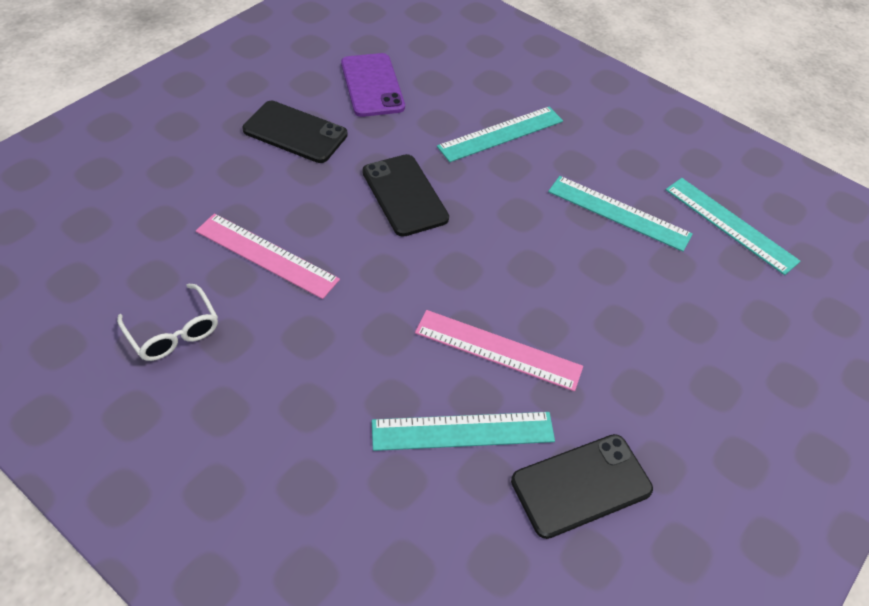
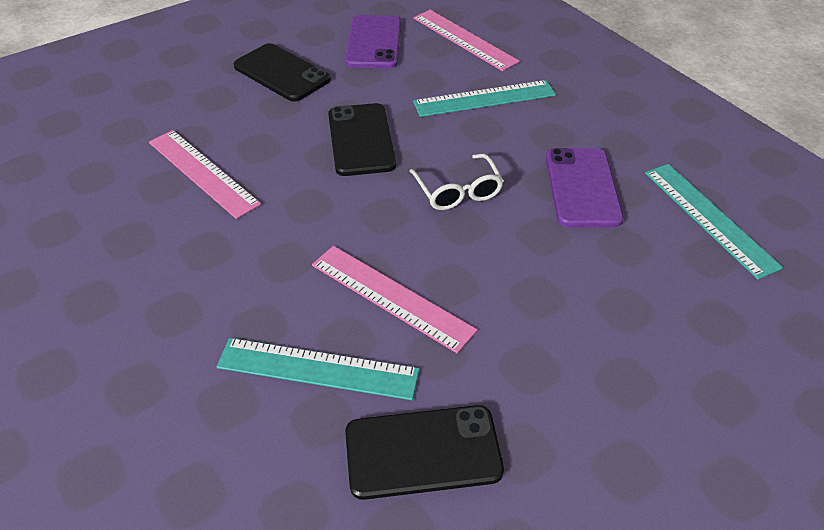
camera: 20 degrees right, 5 degrees down
(173, 331) = (85, 224): white glasses -> white glasses (457, 190)
(457, 71) = (464, 39): none -> pink ruler
(619, 213) = (582, 187): turquoise ruler -> purple phone

